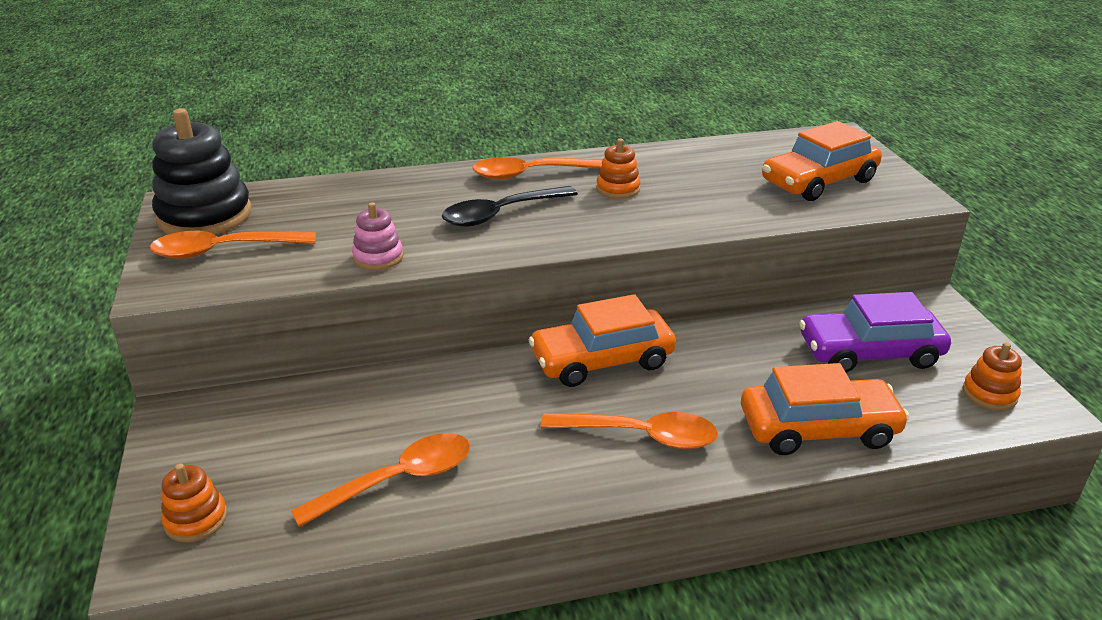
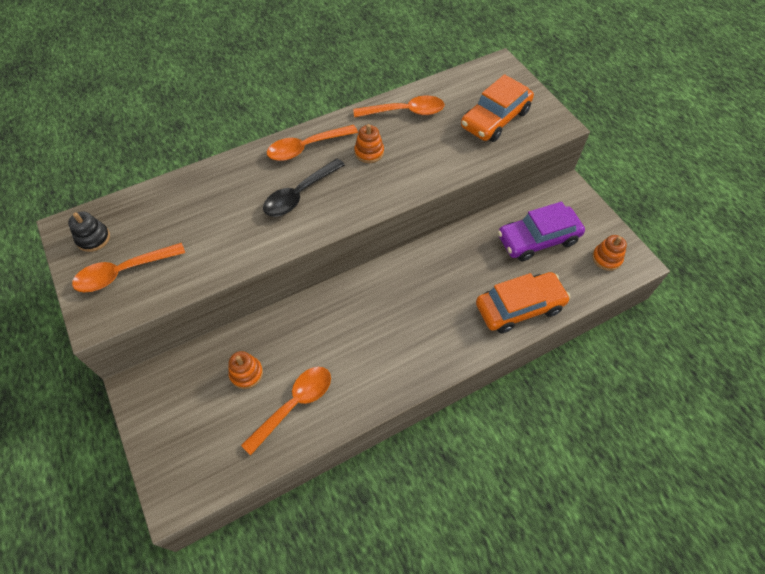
camera: 15 degrees left, 25 degrees up
(196, 519) = (186, 464): orange stacking toy -> orange stacking toy (246, 373)
(205, 215) = (93, 238): black stacking toy -> black stacking toy, size x0.51
(378, 257) = (232, 256): pink stacking toy -> none
(602, 360) = (385, 281): orange car -> none
(641, 436) = (423, 336): orange spoon -> orange spoon (405, 112)

